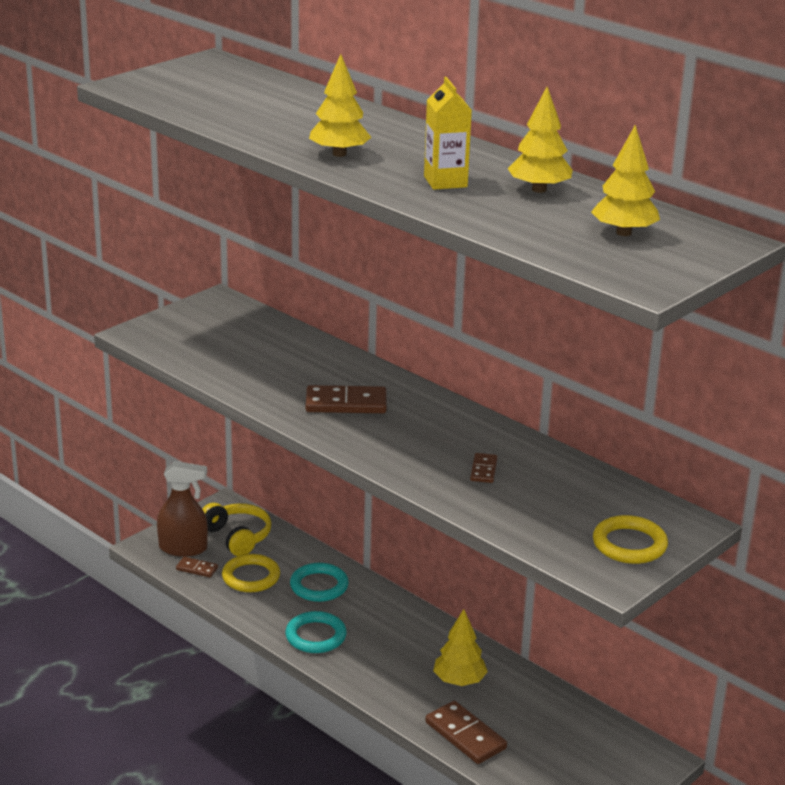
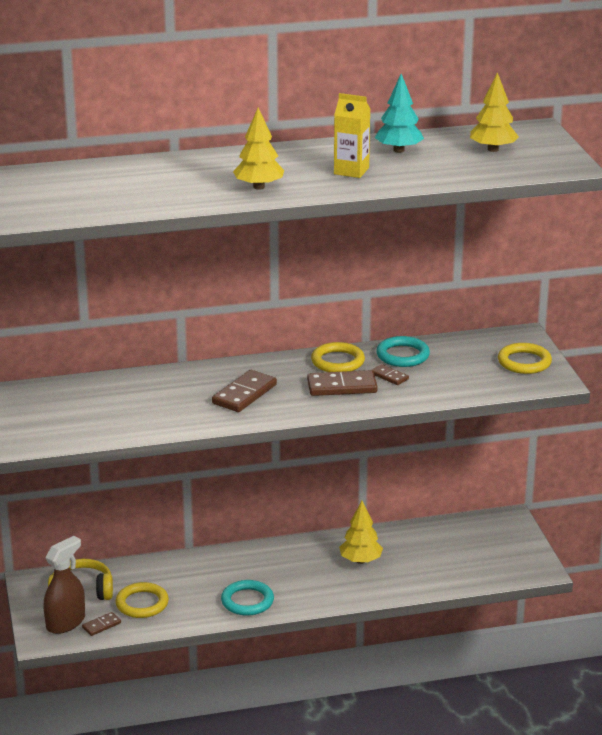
camera: 55 degrees left, 0 degrees up
(319, 586) = (189, 577): turquoise ring -> turquoise ring (402, 355)
(465, 735) = (418, 581): brown domino -> brown domino (342, 386)
(476, 431) = (337, 361): none -> yellow ring
(539, 189) = (398, 150): yellow tree -> turquoise tree

